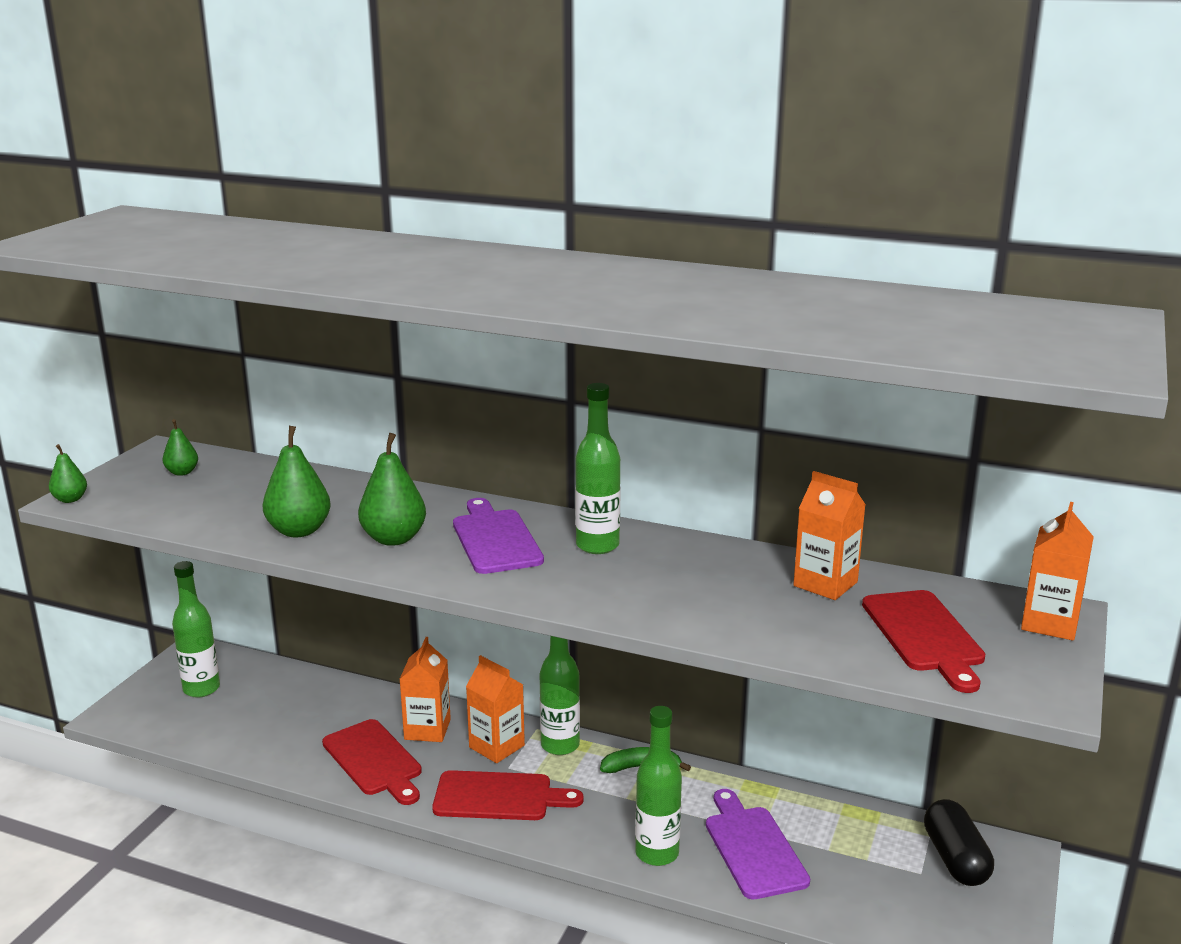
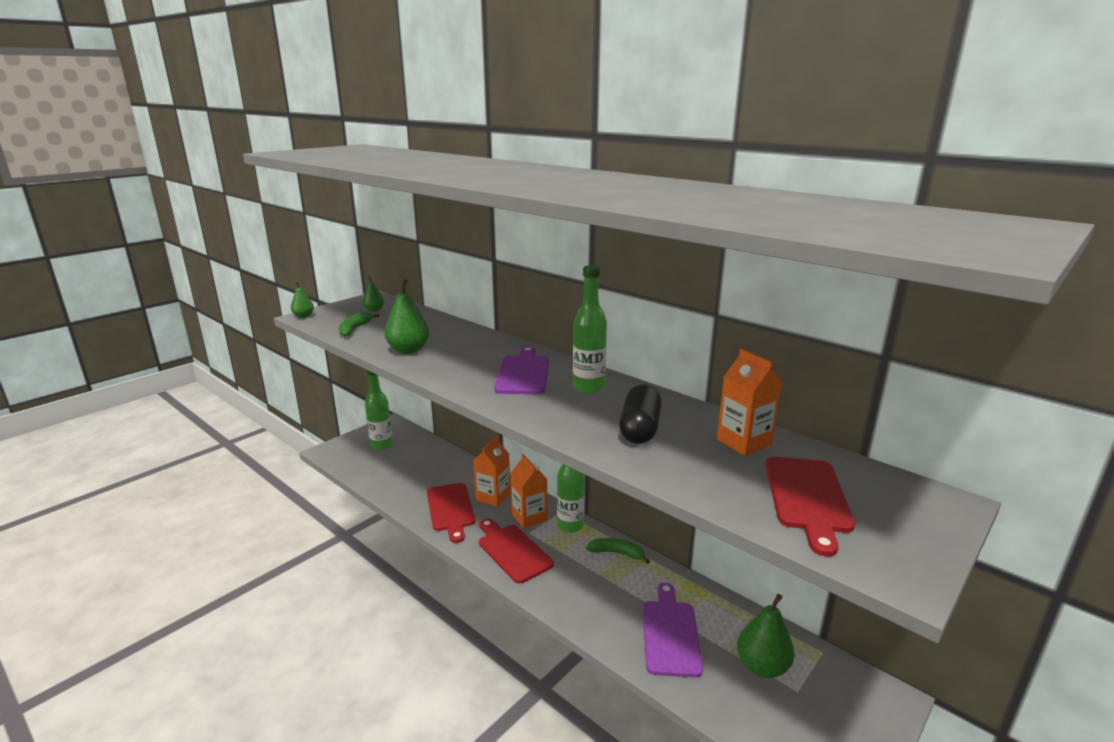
camera: 20 degrees right, 0 degrees up
(180, 509) = (354, 329): none -> green banana
(394, 539) = (460, 363): green pear -> green pear (762, 666)
(498, 797) = (512, 551): red cutting board -> red cutting board turned 150 degrees counterclockwise
(657, 853) = (598, 618): green bottle -> none
(955, 859) = (832, 687): black capsule -> black capsule (639, 429)
(1050, 623) = (933, 510): orange carton -> none

